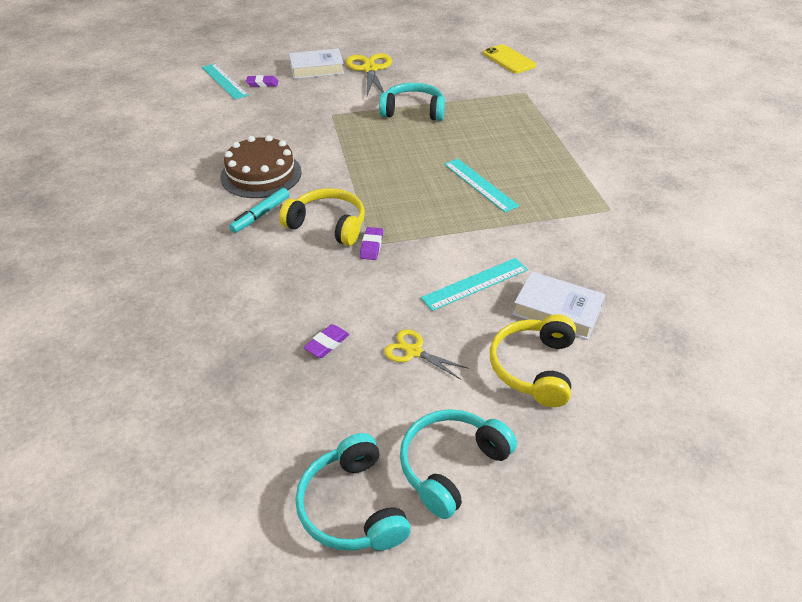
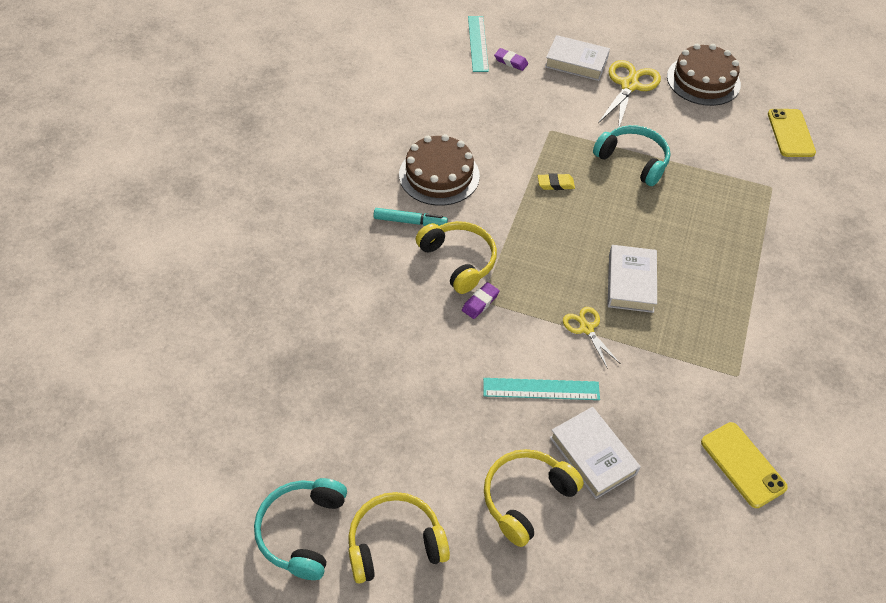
camera: 30 degrees right, 10 degrees up
(261, 215) = (410, 221): turquoise marker -> turquoise marker turned 150 degrees counterclockwise
(327, 343) = (378, 381): purple eraser -> none
(366, 145) = (555, 184): none -> yellow eraser
(414, 351) = (440, 427): yellow scissors -> yellow scissors (586, 328)
(421, 50) = (703, 80): none -> brown cake
(451, 466) = (395, 543): turquoise headphones -> yellow headphones
(480, 184) = (630, 282): turquoise ruler -> white book
(668, 263) = (742, 464): none -> yellow phone

